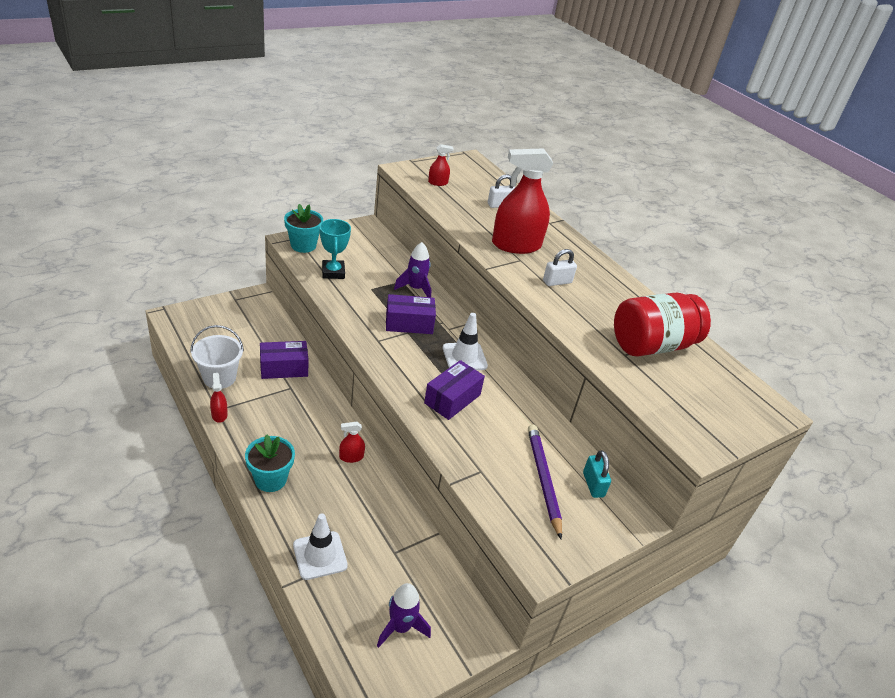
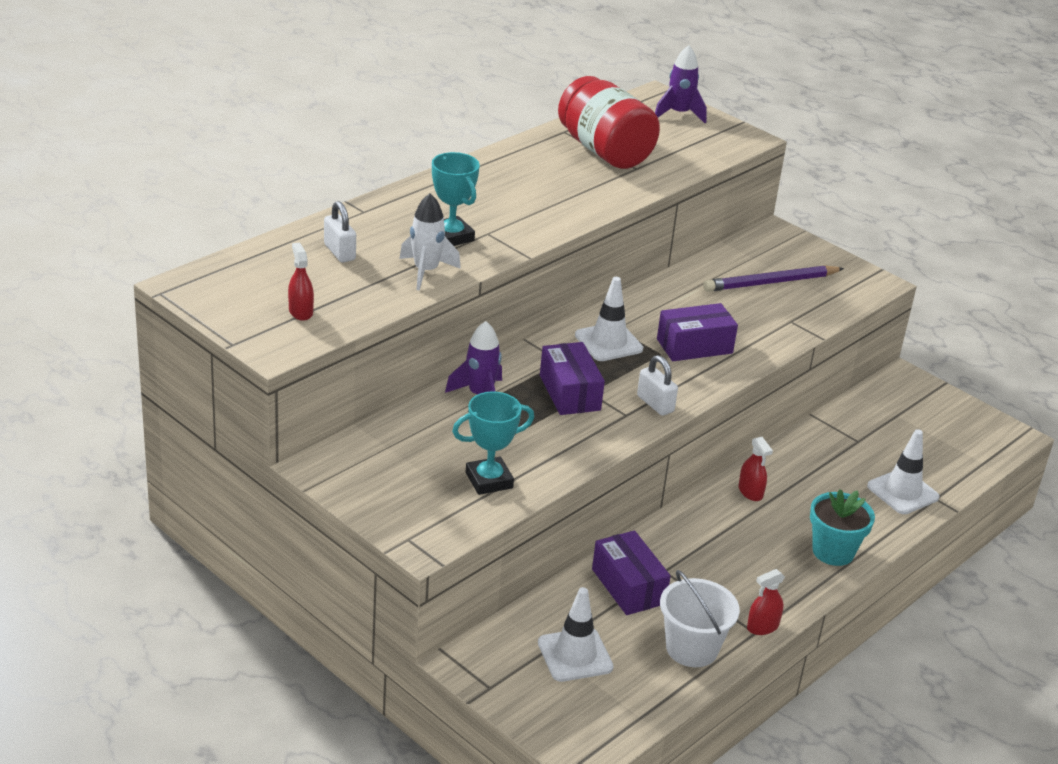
camera: 100 degrees left, 5 degrees down
(240, 332) = (575, 655): none -> white traffic cone
(303, 245) = (428, 527): turquoise flower pot -> none
(400, 627) = (936, 426): purple rocket -> purple rocket (679, 114)
(452, 399) = (694, 346): purple box -> purple box turned 45 degrees counterclockwise
(474, 227) = (426, 272): none -> white rocket
(516, 245) = (451, 237): red spray bottle -> turquoise trophy
(557, 282) = (521, 206): white padlock -> white padlock (655, 404)
(593, 484) = (752, 254): turquoise padlock -> none

